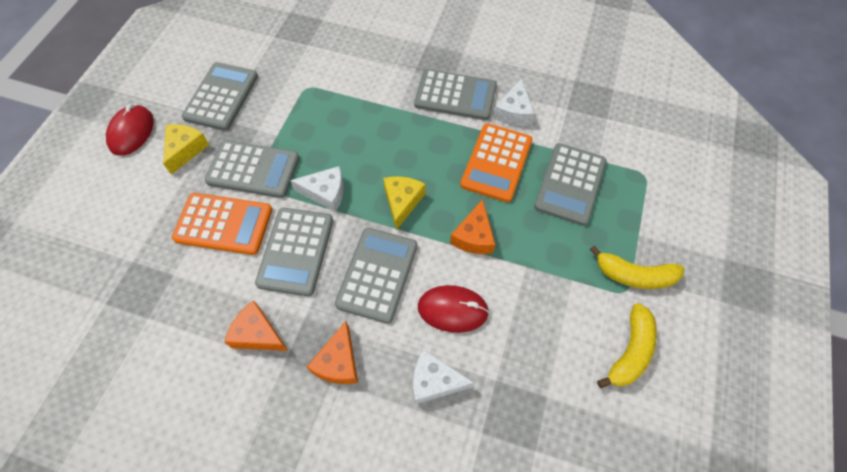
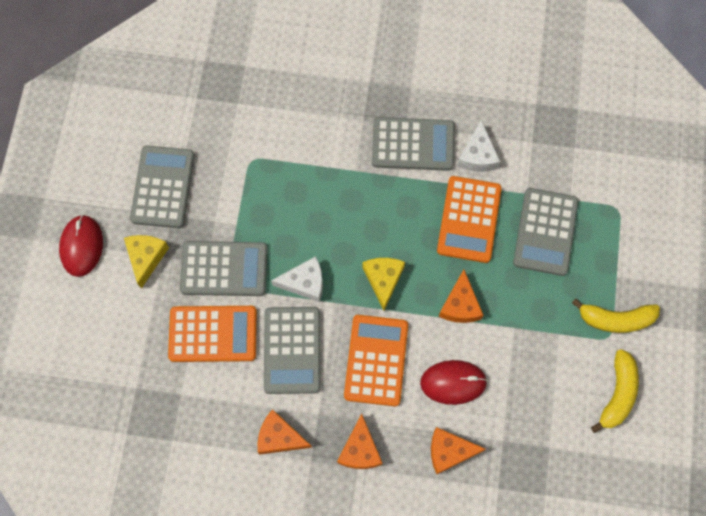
camera: 10 degrees left, 10 degrees up
(377, 274) = (376, 360): grey calculator -> orange calculator
(435, 381) = (449, 451): white cheese -> orange cheese

